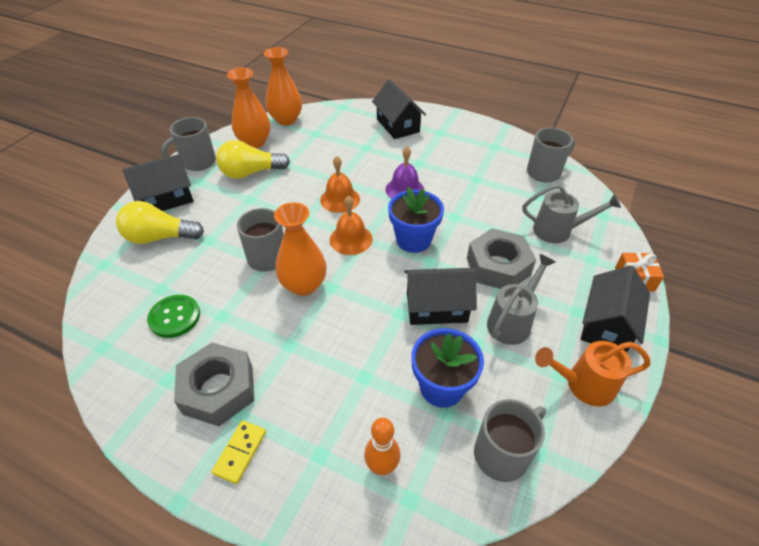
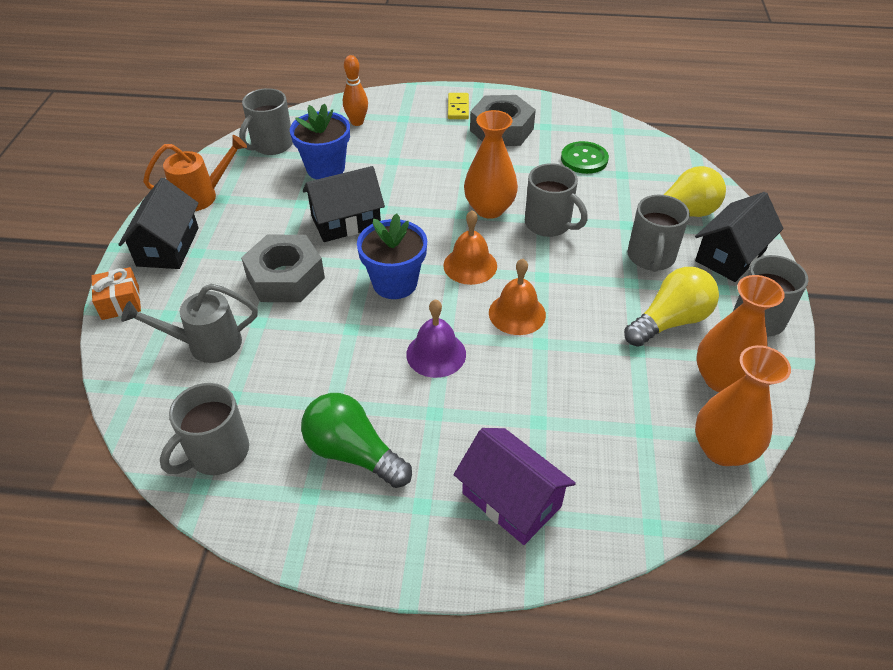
camera: 160 degrees right, 0 degrees up
(219, 211) = (651, 257): none -> grey mug
(397, 125) = (511, 499): black house -> purple house
(469, 156) = (353, 453): none -> green light bulb
(512, 321) = (266, 228): grey watering can -> none

